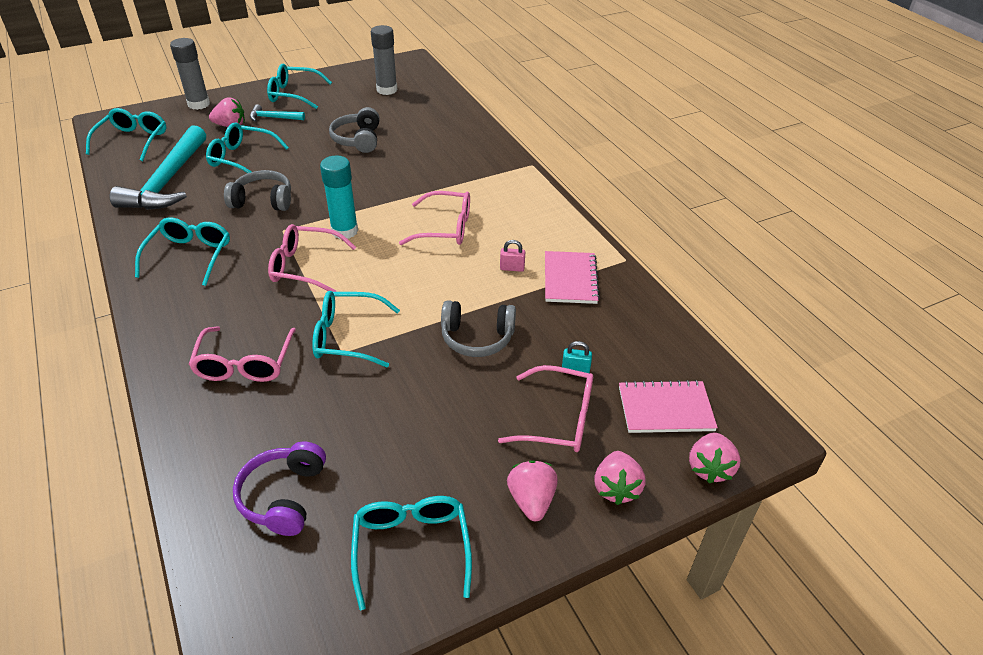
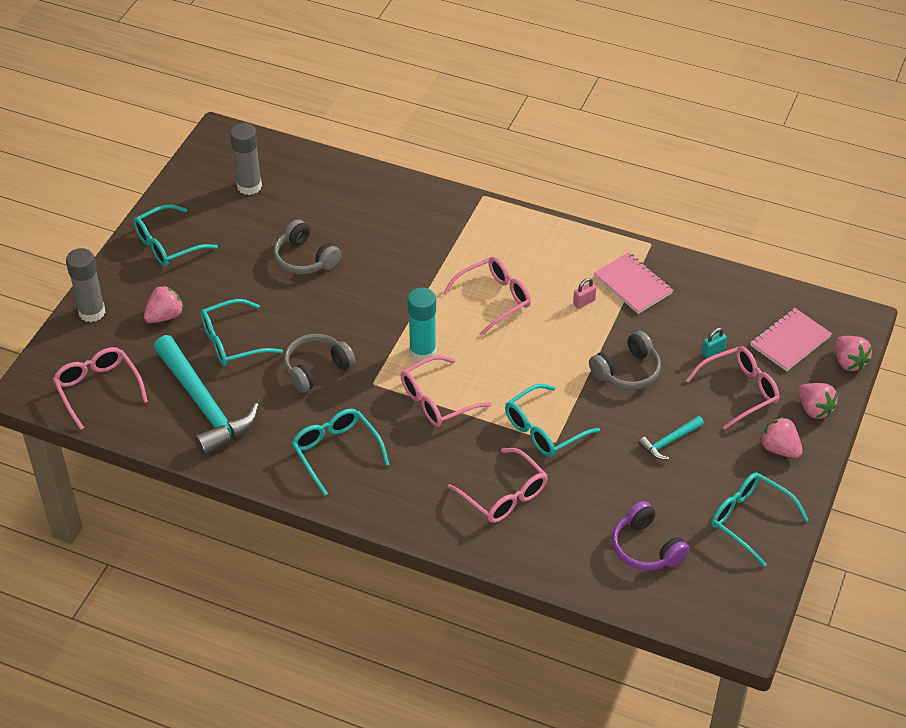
camera: 40 degrees left, 5 degrees up
(133, 140) = (98, 389): turquoise glasses -> pink glasses
(274, 118) = (191, 282): turquoise hammer -> turquoise hammer (669, 441)

